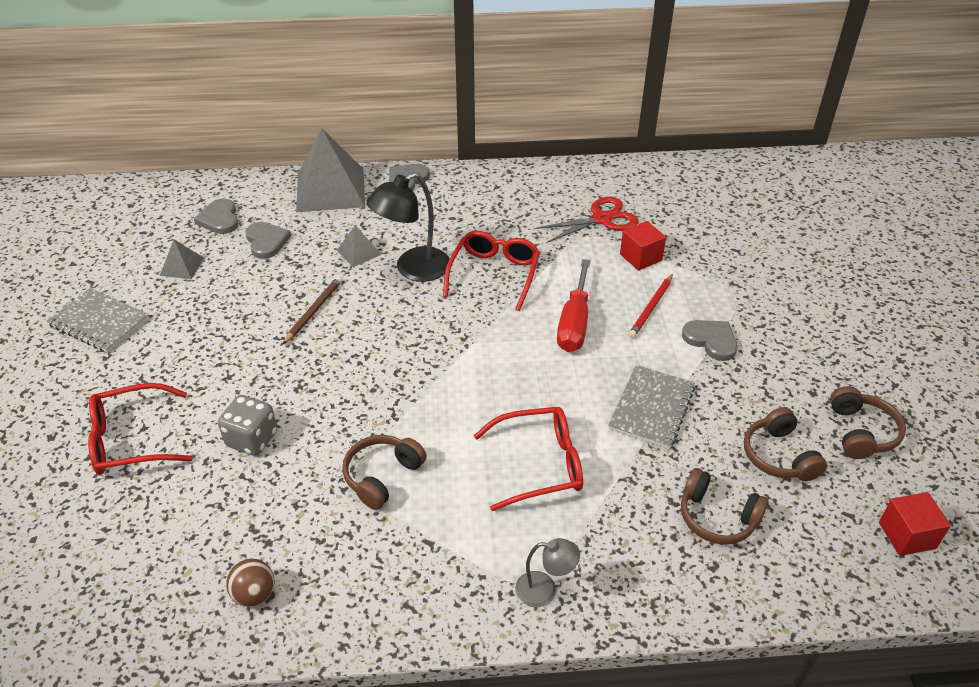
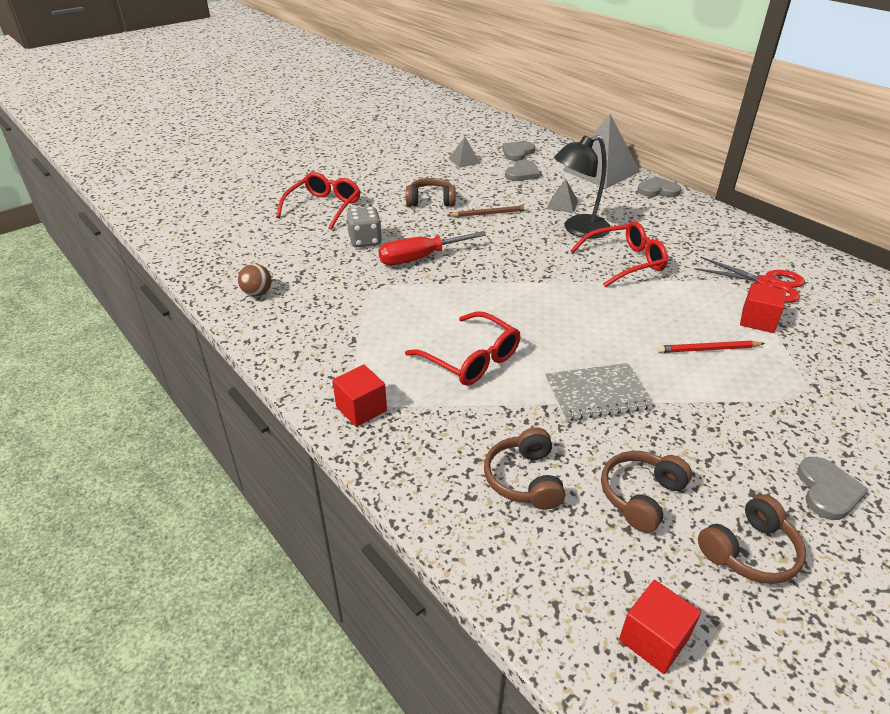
camera: 55 degrees right, 5 degrees down
(99, 322) = (392, 160): grey notebook -> none
(131, 440) = (324, 207): red glasses -> red glasses turned 75 degrees clockwise
(382, 476) = (387, 297): brown headphones -> brown headphones (431, 201)
(413, 269) = (578, 229): black lamp -> black lamp turned 45 degrees counterclockwise
(544, 590) = (361, 409): grey lamp -> red cube
(574, 323) = (631, 317): red screwdriver -> red screwdriver (420, 258)
(711, 340) = (722, 398): grey heart -> grey heart (827, 490)

